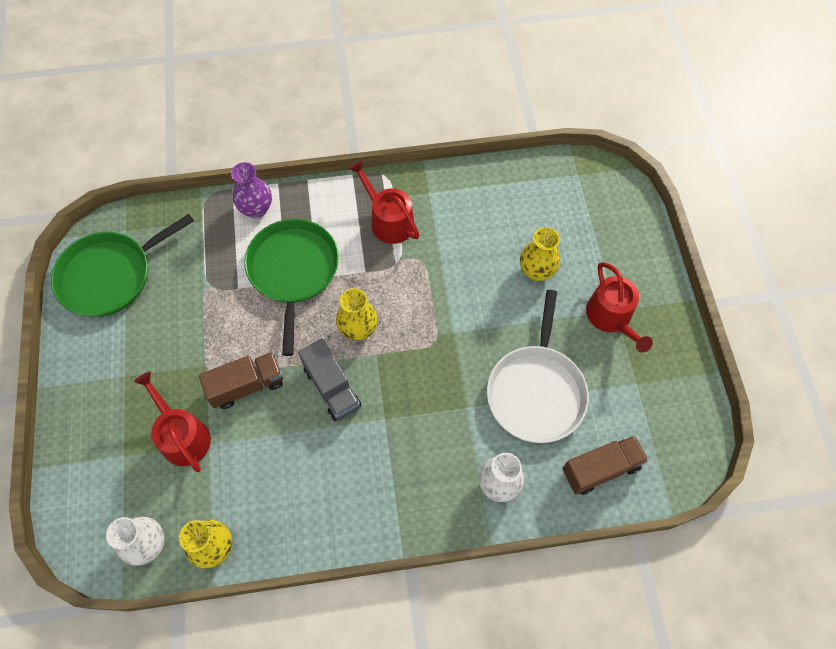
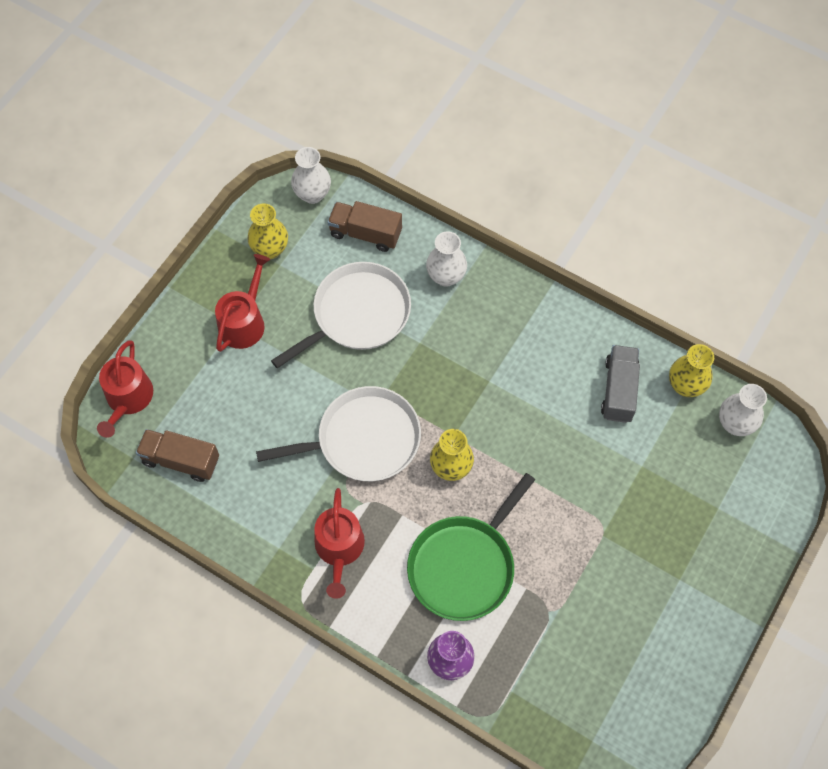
camera: 140 degrees left, 0 degrees up
(110, 275) = (636, 697): green pan -> none
(182, 436) = (659, 488): red watering can -> red watering can (128, 399)
(247, 385) = (579, 490): brown truck -> brown truck (181, 460)
(332, 387) = (511, 436): grey truck -> grey truck (618, 390)
(439, 300) = (363, 439): none -> white pan
(536, 271) = (261, 402): yellow vase -> yellow vase (270, 249)
(680, 469) = (312, 194): none -> white vase

